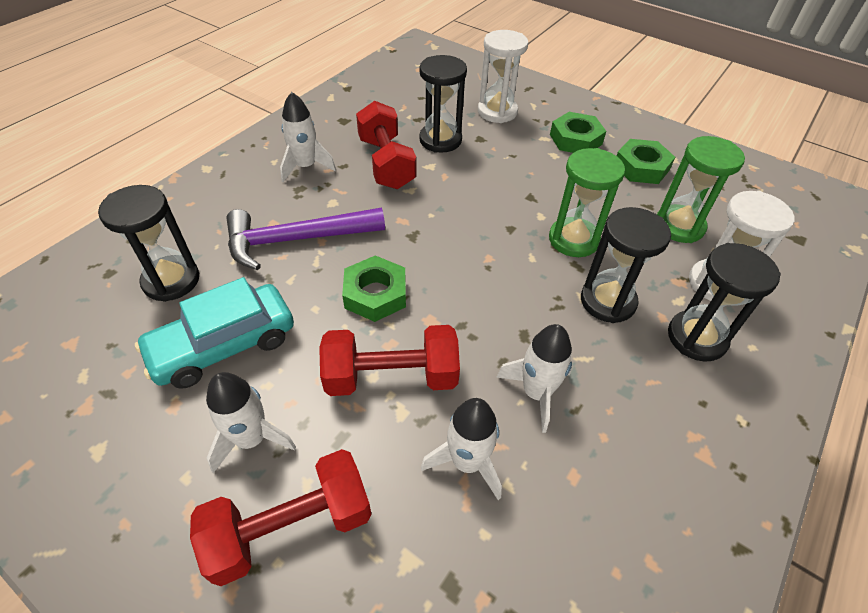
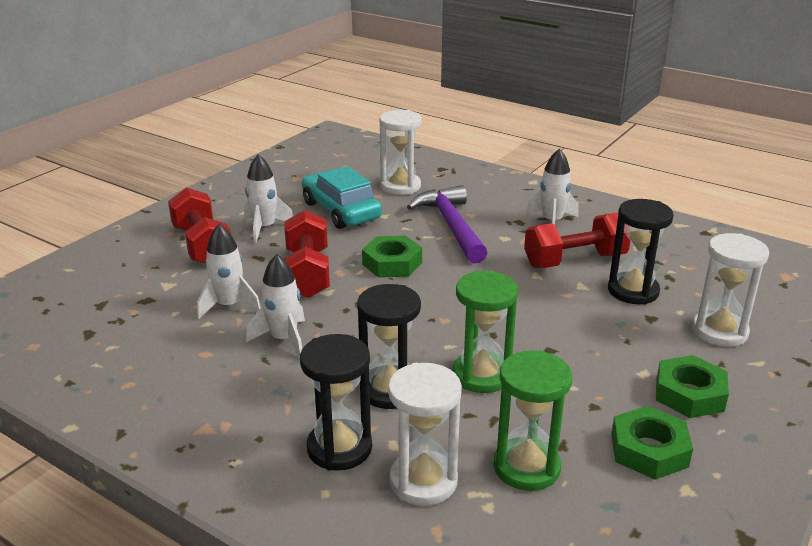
camera: 90 degrees right, 20 degrees down
(171, 280) = (400, 186): black hourglass -> white hourglass

